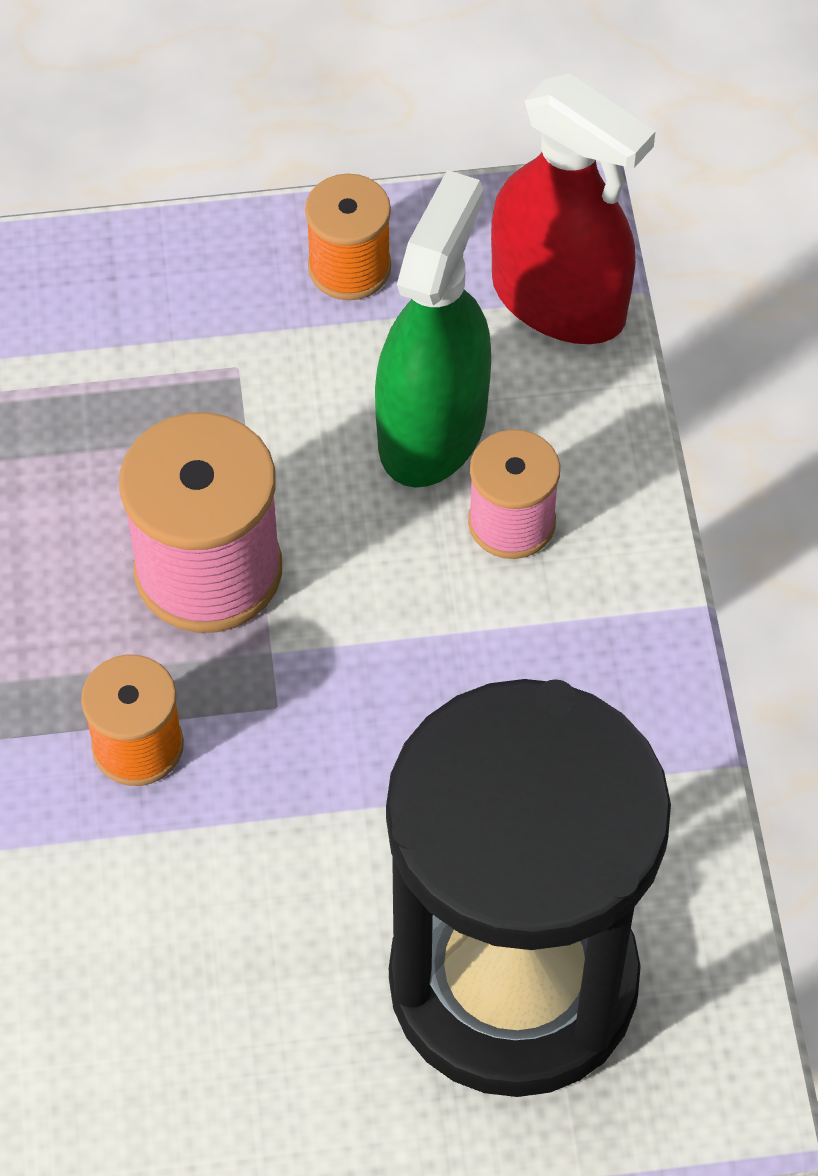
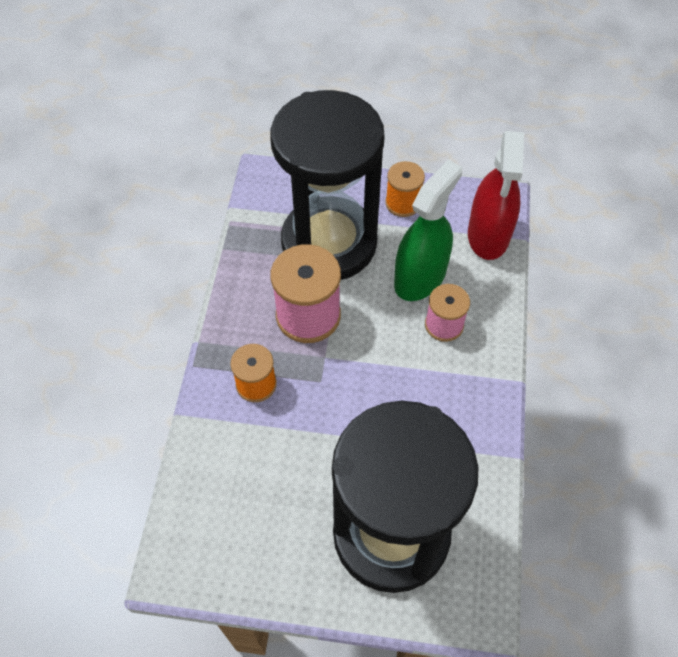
camera: 15 degrees right, 0 degrees up
(208, 396) = (329, 243): none -> black hourglass
(558, 300) = (488, 235): red spray bottle -> red spray bottle turned 45 degrees clockwise

